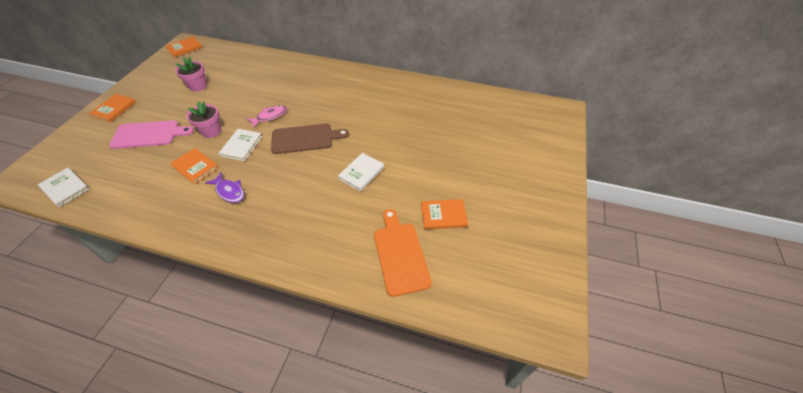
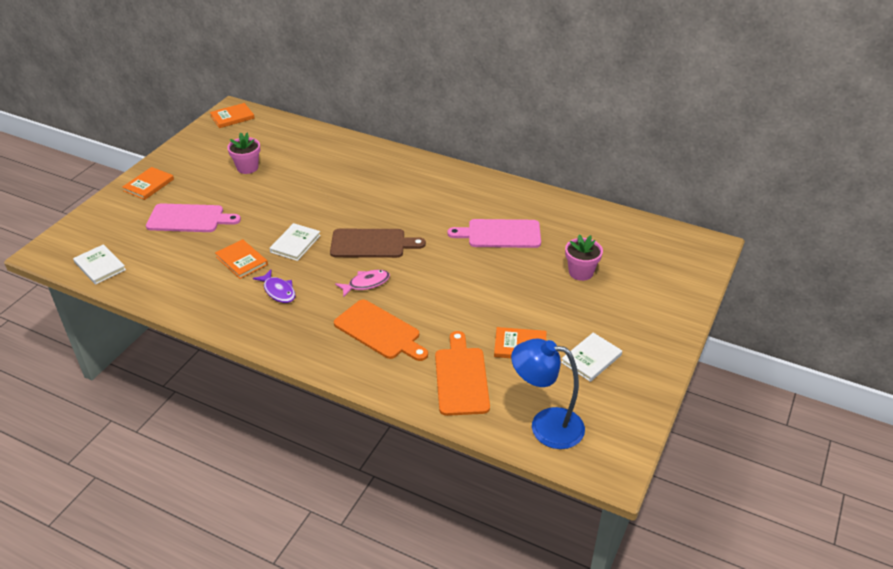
camera: 10 degrees right, 10 degrees down
(211, 131) = (261, 223): pink flower pot -> pink flower pot (580, 272)
(270, 116) = (332, 213): pink fish -> pink fish (366, 284)
(322, 218) = (379, 331): none -> orange cutting board
(361, 173) = (433, 289): white book -> white book (591, 359)
(406, 118) = (500, 234): none -> pink cutting board
(484, 293) = (546, 425): none -> blue lamp

